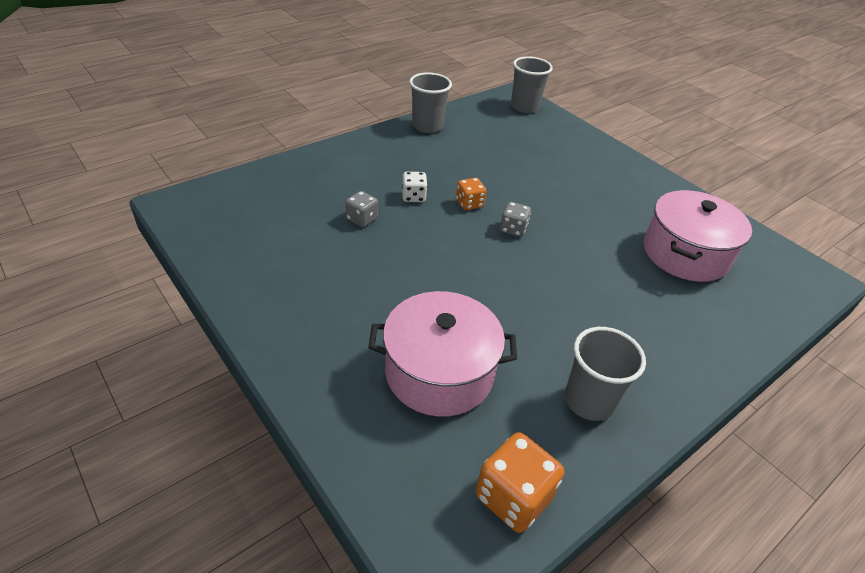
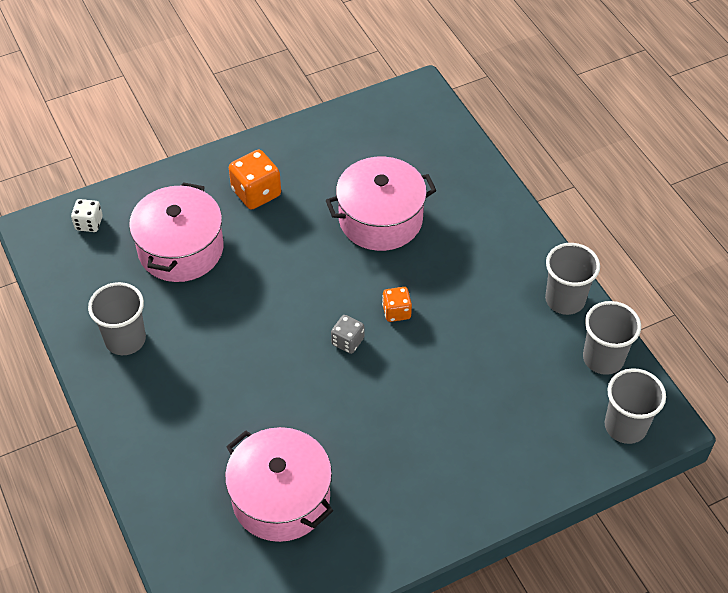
camera: 105 degrees right, 10 degrees up
(362, 219) = (380, 219): grey dice -> pink pot
(413, 197) = (413, 265): white dice -> white dice (89, 223)
(474, 113) = (603, 358): none -> grey cup
(513, 497) = (68, 271): orange dice -> orange dice (256, 193)

